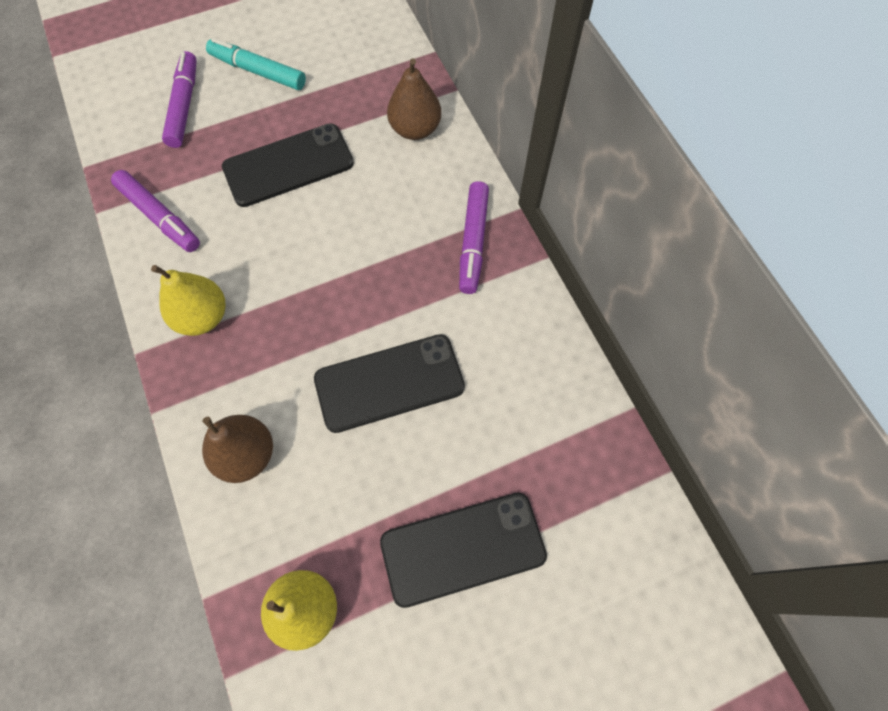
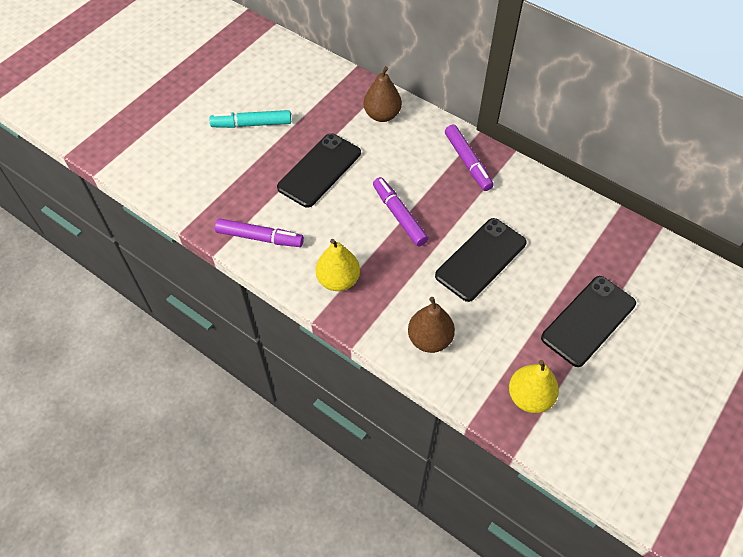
camera: 30 degrees left, 10 degrees down
(184, 106) = (218, 165): purple marker -> purple marker (399, 215)

